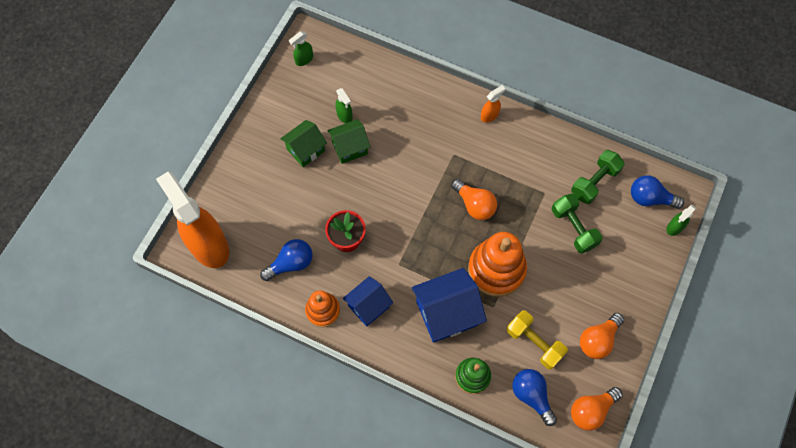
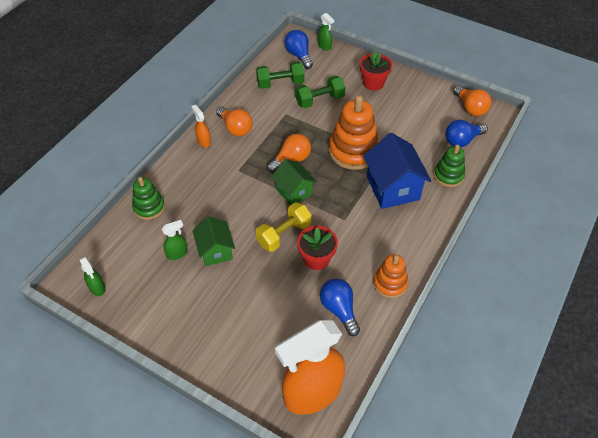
camera: 85 degrees left, 15 degrees down
(305, 150) = (210, 291): green house -> green house (293, 191)
(368, 306) = (386, 245): blue house -> none
(396, 82) = (149, 207): none -> green stacking toy
(534, 343) = (418, 134): yellow dumbbell -> yellow dumbbell (284, 234)
(594, 182) = (280, 83): green dumbbell -> green dumbbell turned 60 degrees counterclockwise
(598, 340) = (414, 97): orange light bulb -> orange light bulb (235, 128)
(615, 289) = (373, 83): none -> red flower pot
(650, 198) = (299, 55): blue light bulb -> blue light bulb turned 135 degrees clockwise

